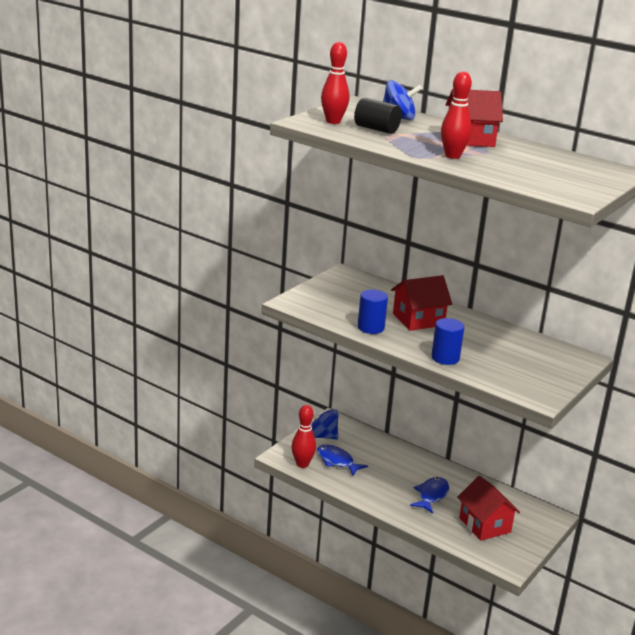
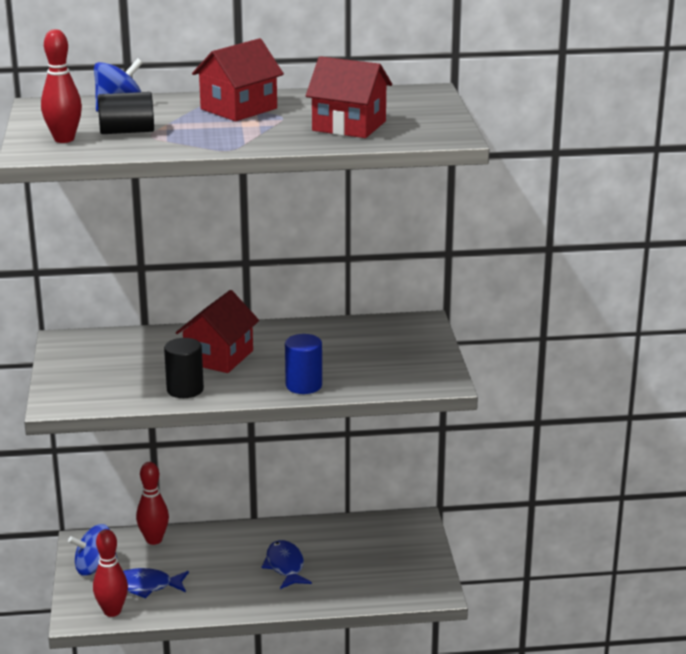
camera: 40 degrees left, 0 degrees up
(371, 328) = (185, 389): blue cylinder -> black cylinder
(452, 156) = (261, 134): red bowling pin -> red bowling pin (154, 540)
(484, 525) = (369, 566): red house -> red house (349, 126)

